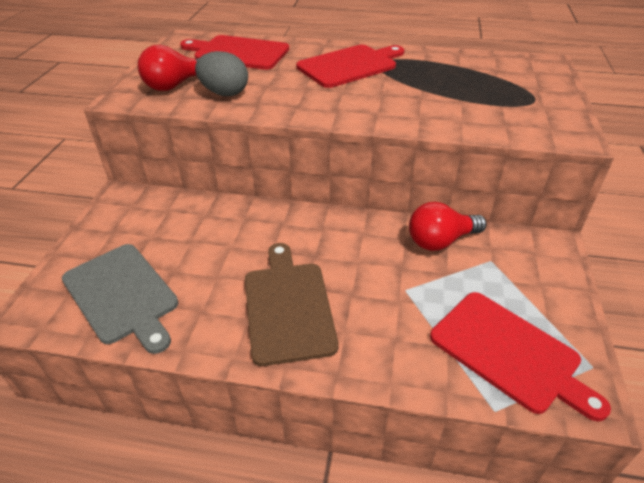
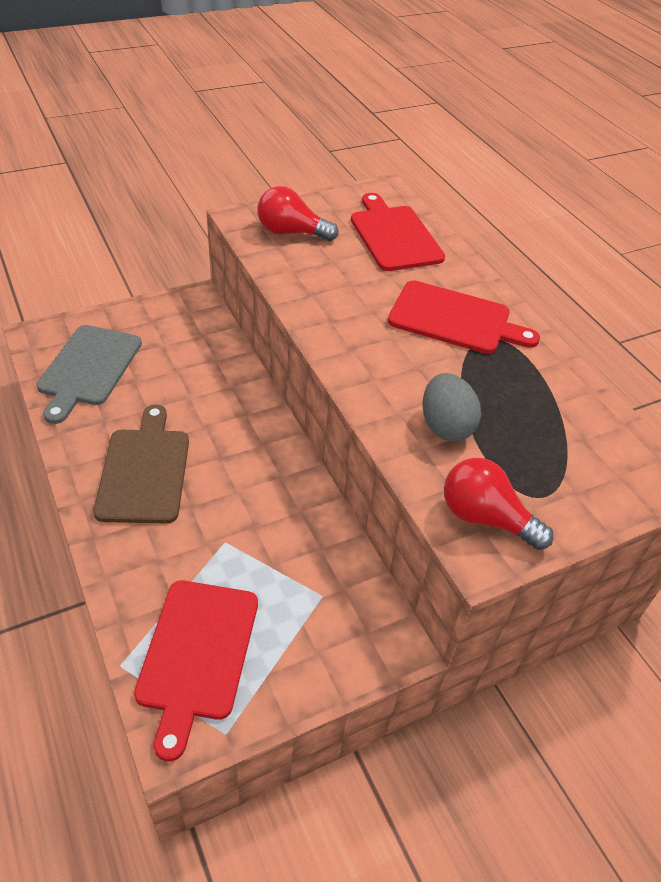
camera: 50 degrees right, 5 degrees up
(224, 93) = (308, 266): grey egg -> grey egg (445, 426)
(288, 307) = (145, 470): brown cutting board -> brown cutting board turned 45 degrees counterclockwise
(440, 241) = (318, 541): red light bulb -> red light bulb (485, 518)

